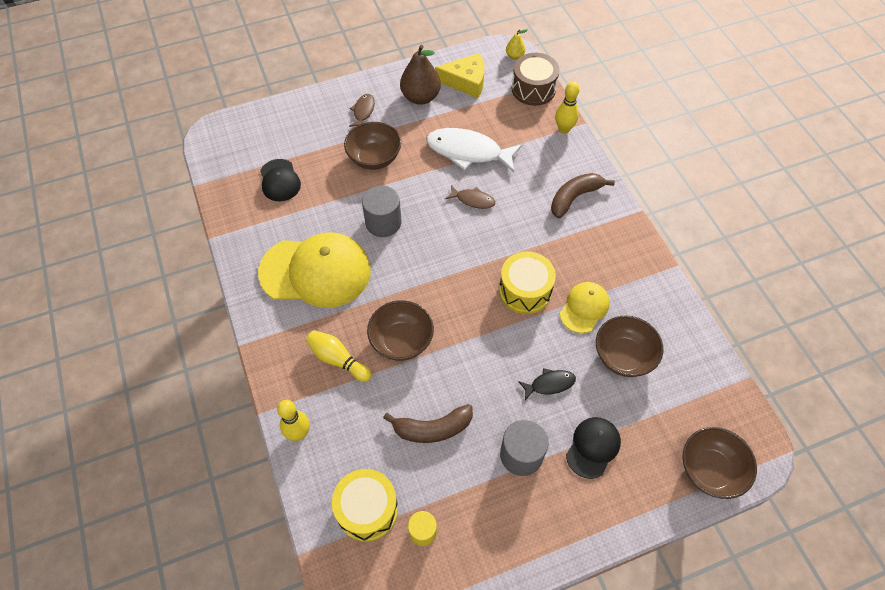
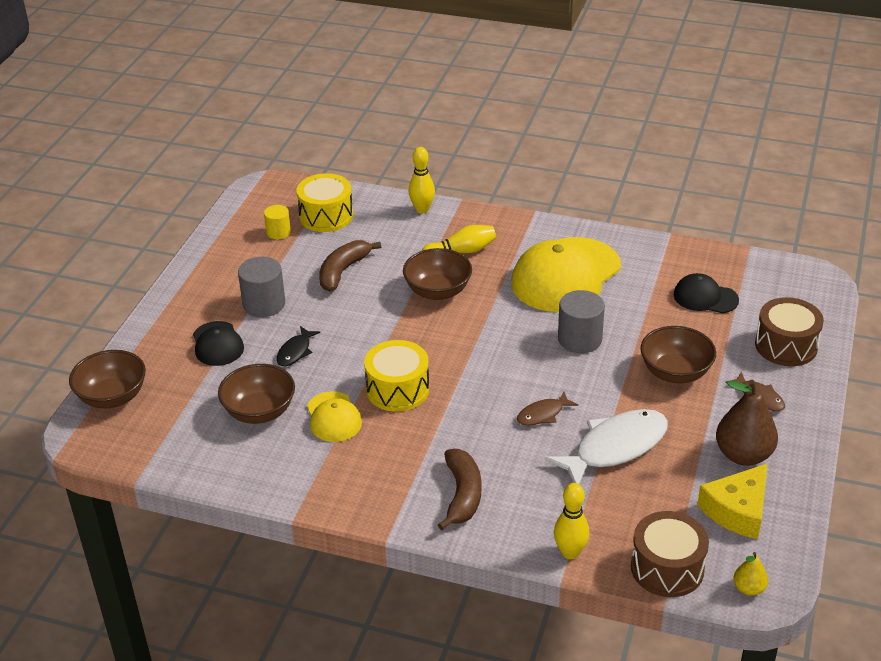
camera: 130 degrees right, 20 degrees down
(301, 120) = (786, 345): none -> brown drum

